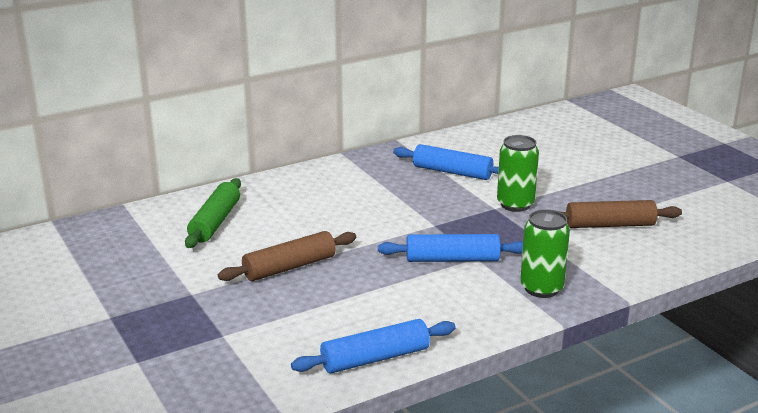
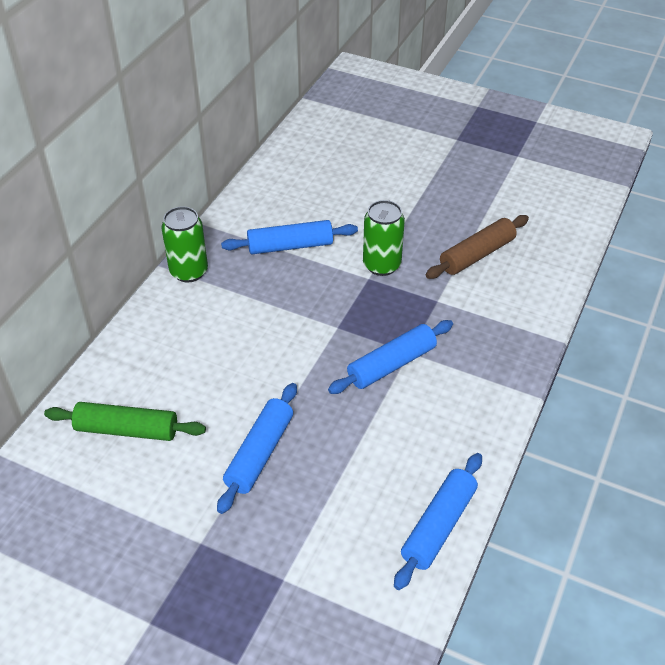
camera: 35 degrees left, 20 degrees up
(215, 222) = (127, 429): green rolling pin -> green rolling pin turned 60 degrees counterclockwise
(289, 267) = (260, 453): brown rolling pin -> blue rolling pin
(541, 288) = (491, 363): green can -> green can (189, 271)

